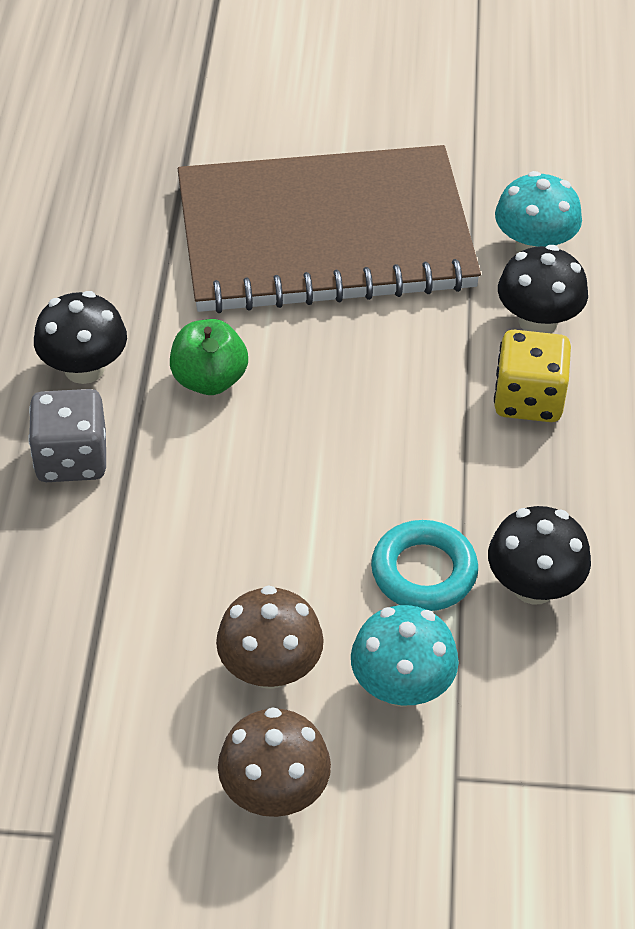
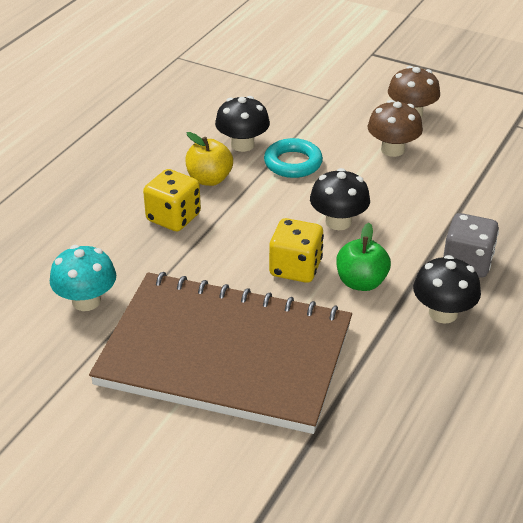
camera: 155 degrees left, 10 degrees down
(307, 373) = (295, 268): none -> yellow dice
(401, 686) = (333, 129): turquoise mushroom -> none
(532, 489) = (209, 179): none -> yellow apple
(538, 321) = (128, 255): black mushroom -> black mushroom (338, 222)

